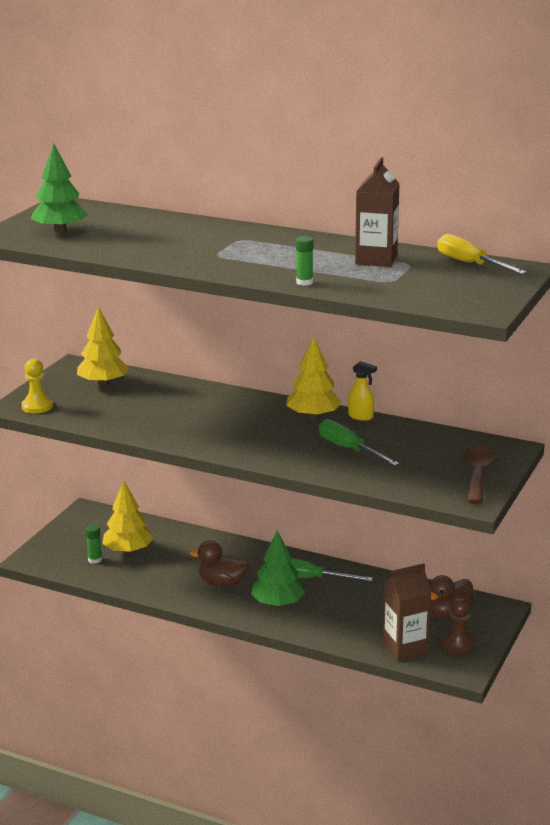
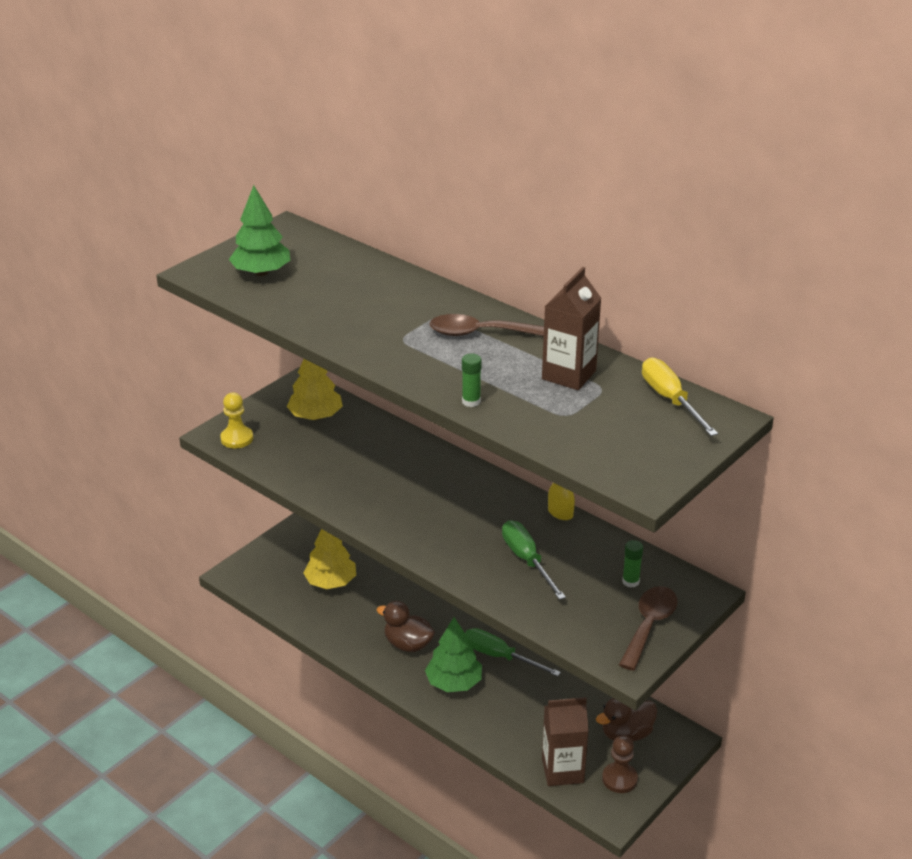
camera: 15 degrees right, 10 degrees up
(95, 560) = (294, 588): green glue stick -> green glue stick (630, 581)
(281, 245) = (478, 333): none -> brown spoon
(313, 416) = (510, 504): yellow tree -> none

